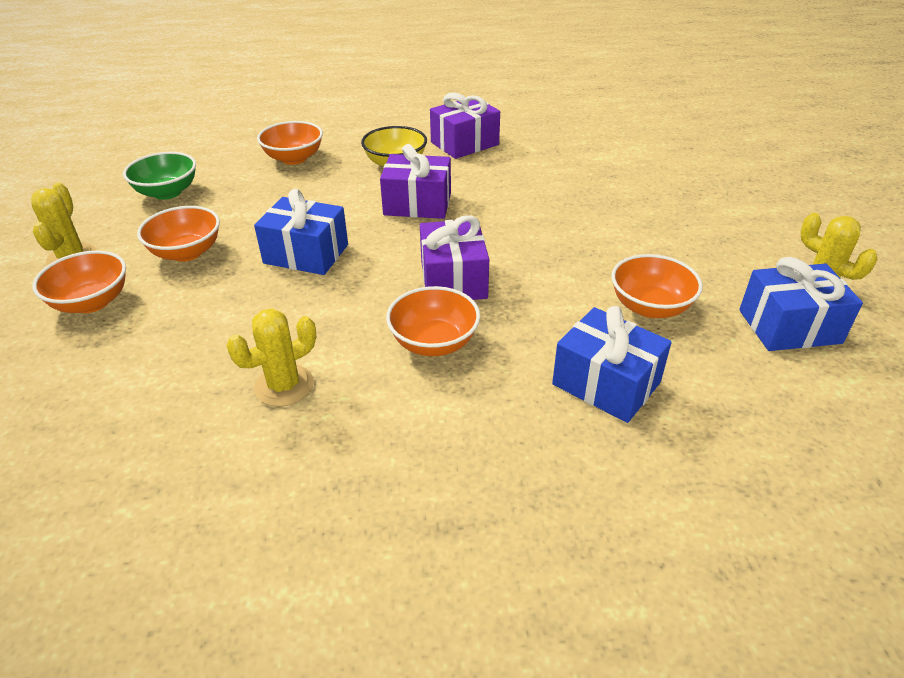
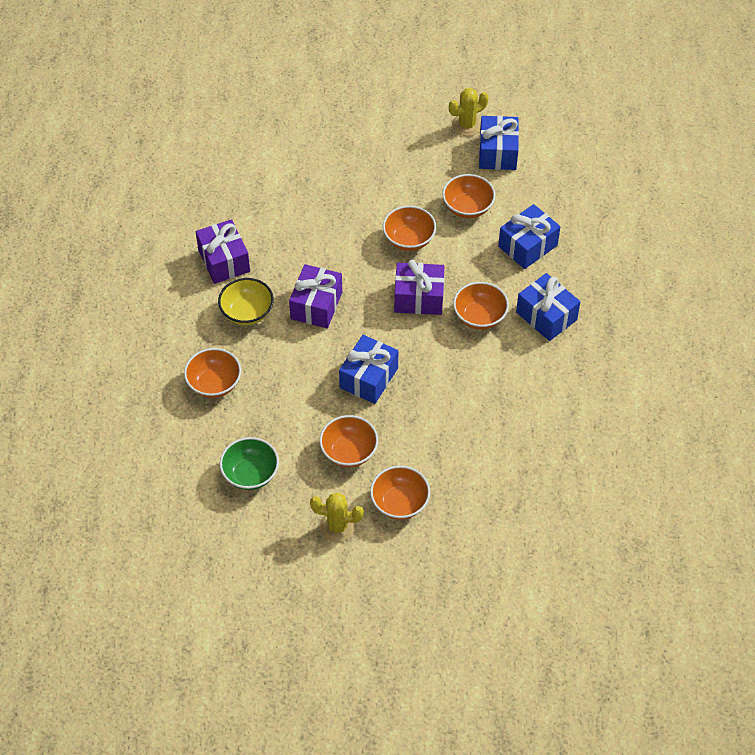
camera: 80 degrees left, 15 degrees up
(284, 386) = (503, 391): yellow cactus -> none
(455, 424) = (546, 316): none -> blue gift
(557, 259) = (409, 239): none -> orange bowl

